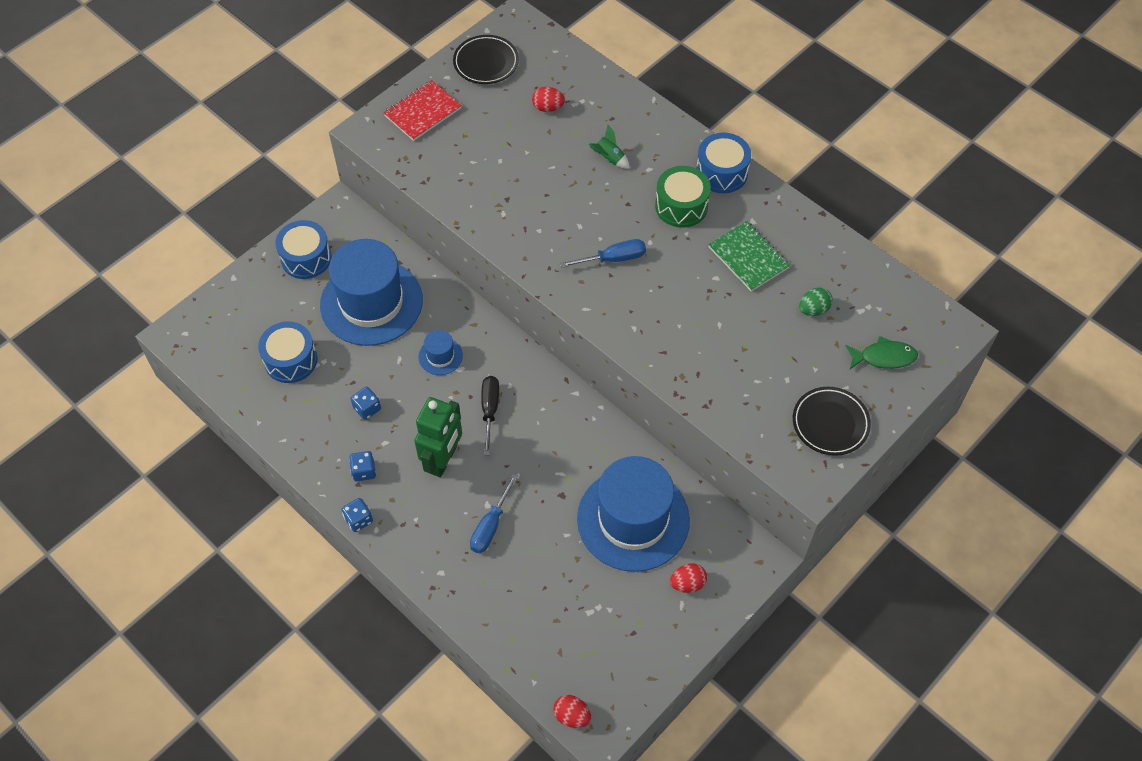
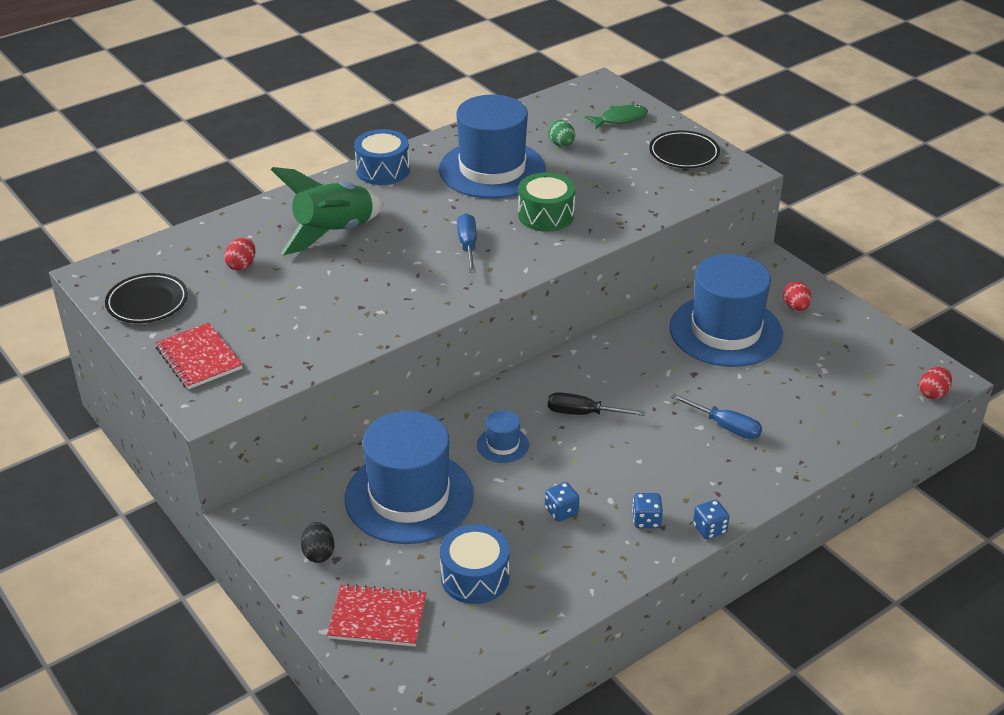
camera: 80 degrees left, 20 degrees down
(247, 306) = (377, 618): none -> red notebook
(306, 258) = (318, 553): blue drum -> black egg
(443, 460) = (640, 454): green robot -> none
(609, 158) = (334, 233): green rocket -> green rocket, size x2.39
(681, 206) = (415, 198): green drum -> green drum (546, 215)
(748, 257) = (492, 169): green notebook -> blue hat
(884, 357) = (620, 119): green fish -> green fish turned 60 degrees clockwise

